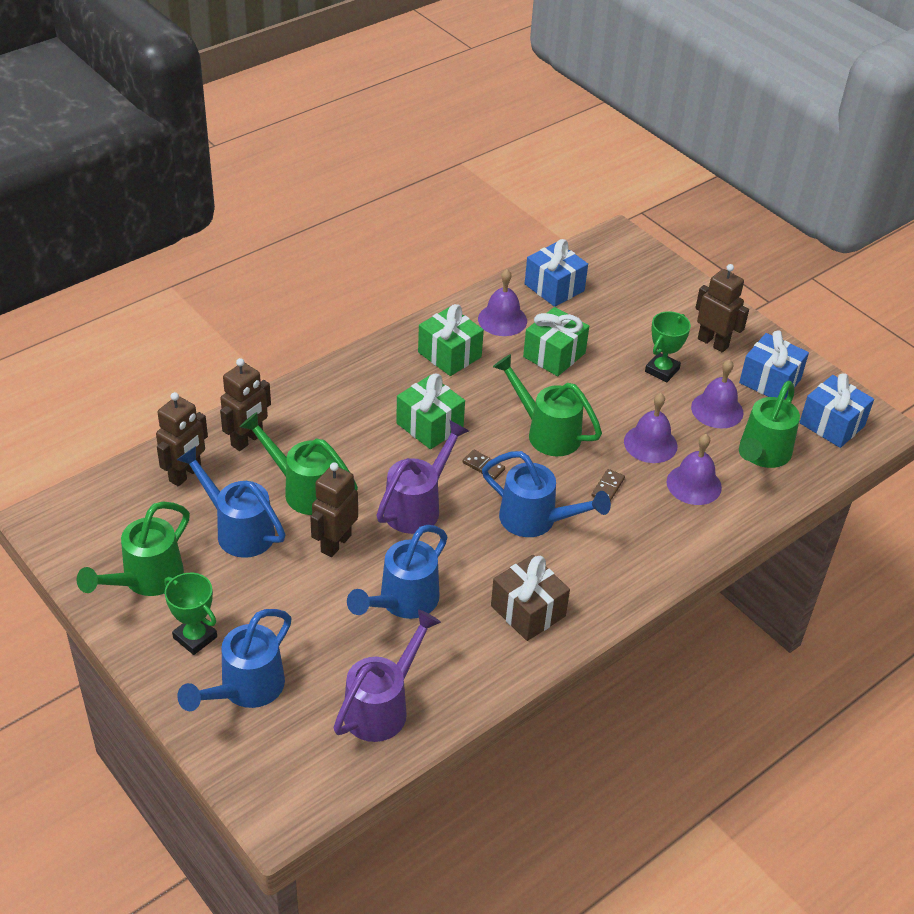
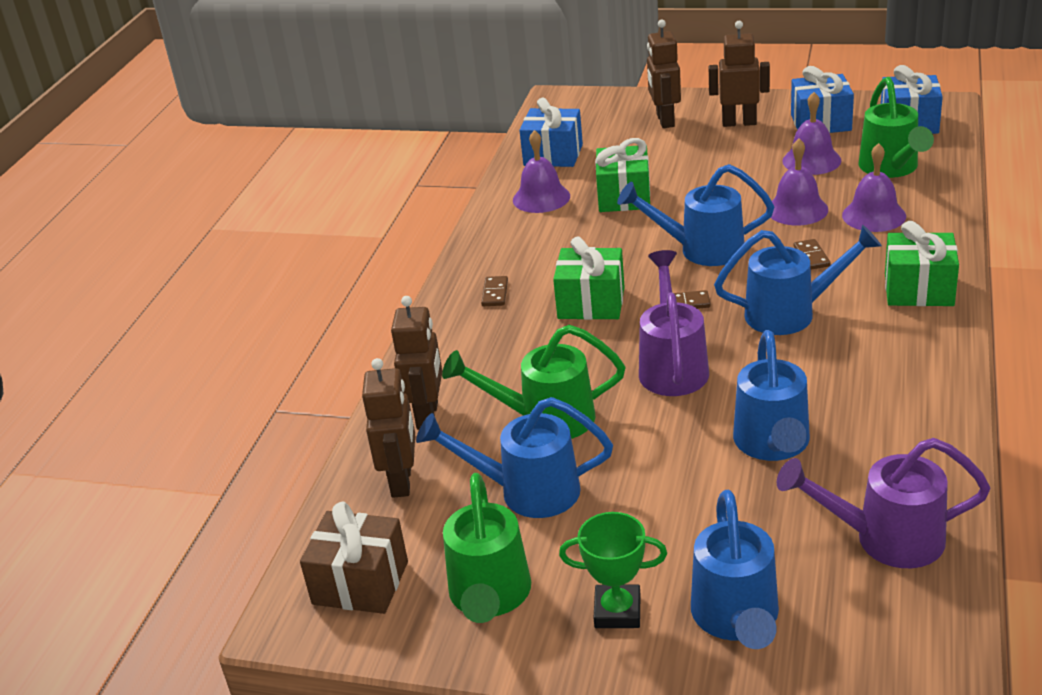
camera: 30 degrees left, 10 degrees down
(335, 543) = (640, 441): brown robot -> brown robot (665, 120)
(382, 706) = (886, 539): purple watering can -> purple watering can turned 90 degrees counterclockwise
(384, 378) = (495, 293): none -> brown domino
(449, 354) = (531, 245): green gift -> green gift (918, 289)
(528, 611) = (889, 380): brown gift -> brown gift (360, 583)
(547, 432) = (701, 250): green watering can -> blue watering can
(662, 370) = (728, 160): green trophy -> none

